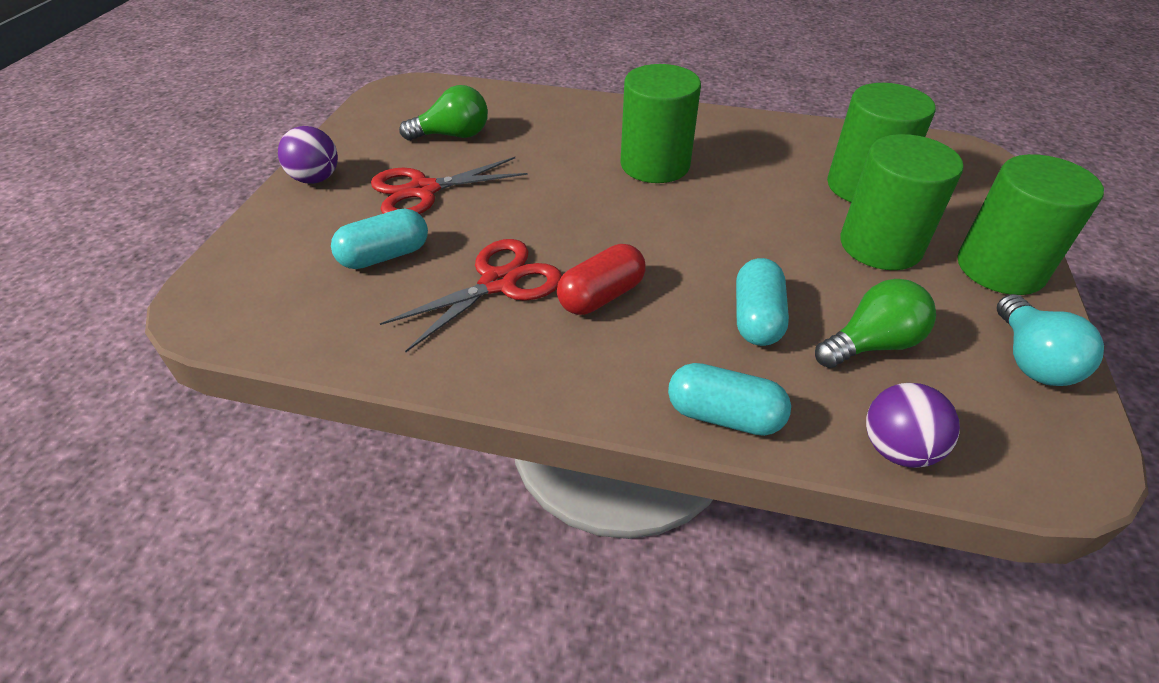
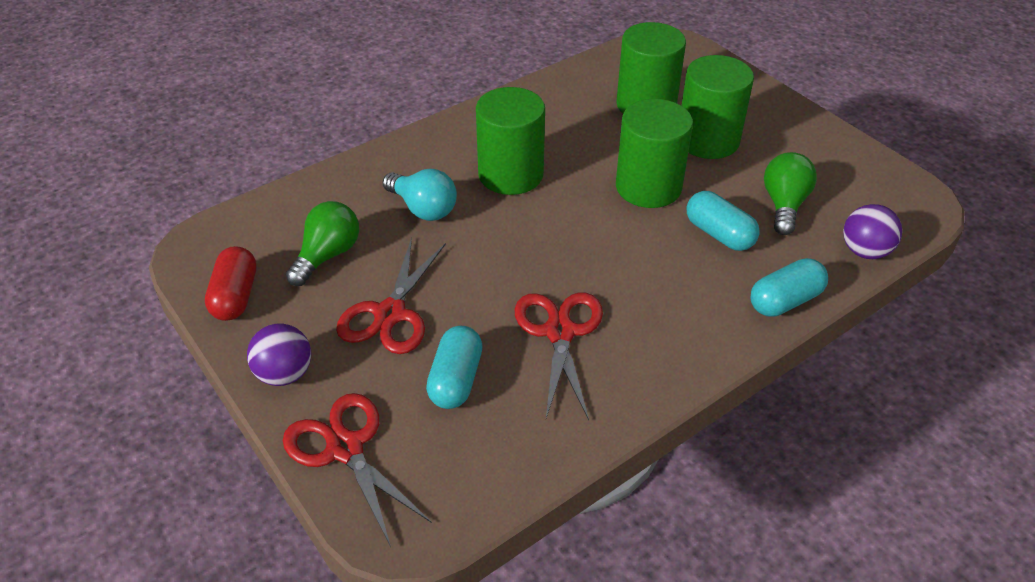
camera: 50 degrees left, 0 degrees up
(265, 241) = (345, 448): none -> red scissors
(601, 296) = (628, 289): red capsule -> red capsule (235, 296)
(1000, 268) = (773, 113): green cylinder -> green cylinder (648, 187)
(1031, 360) = (848, 159): turquoise light bulb -> turquoise light bulb (423, 208)

